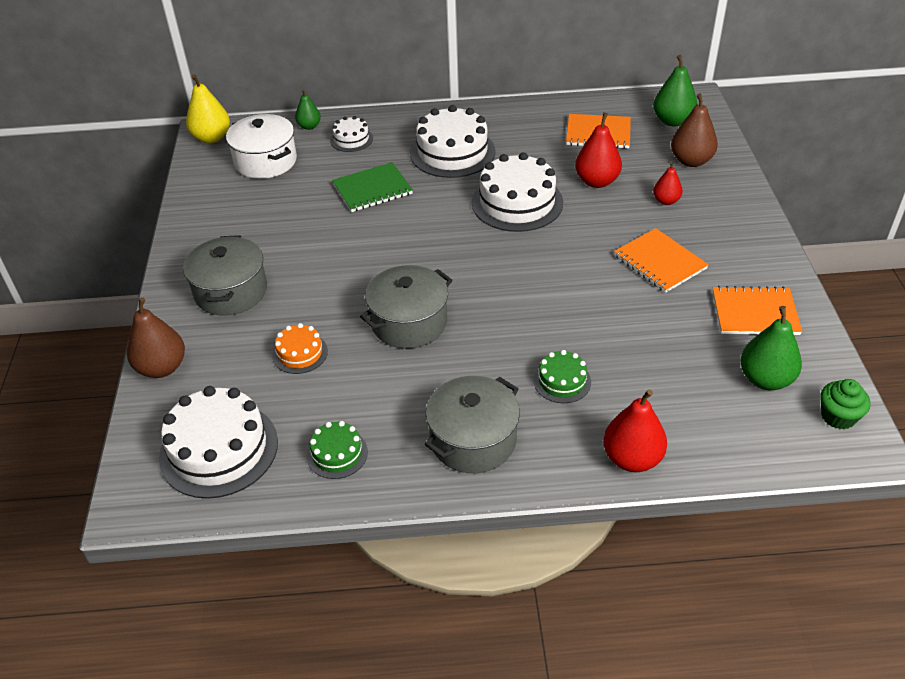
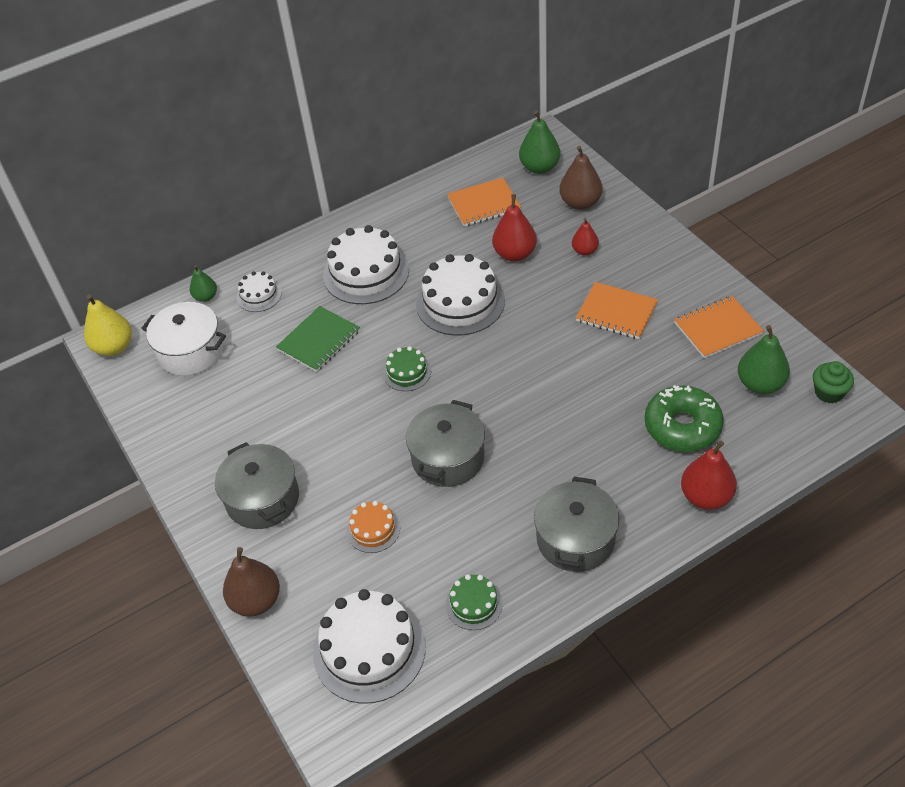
camera: 25 degrees left, 5 degrees up
(562, 381) = (610, 455): green cake -> green cake (407, 372)
(654, 385) = (682, 426): none -> green donut

